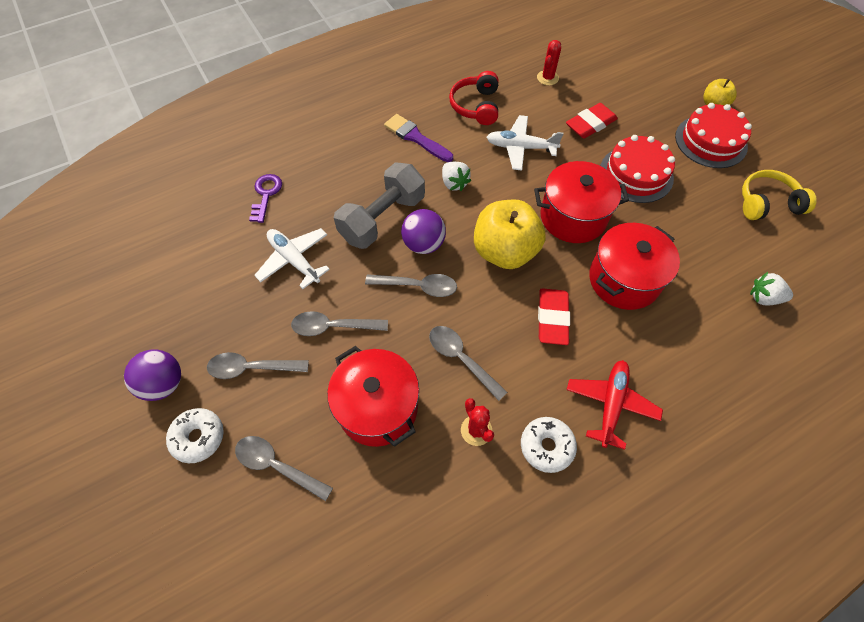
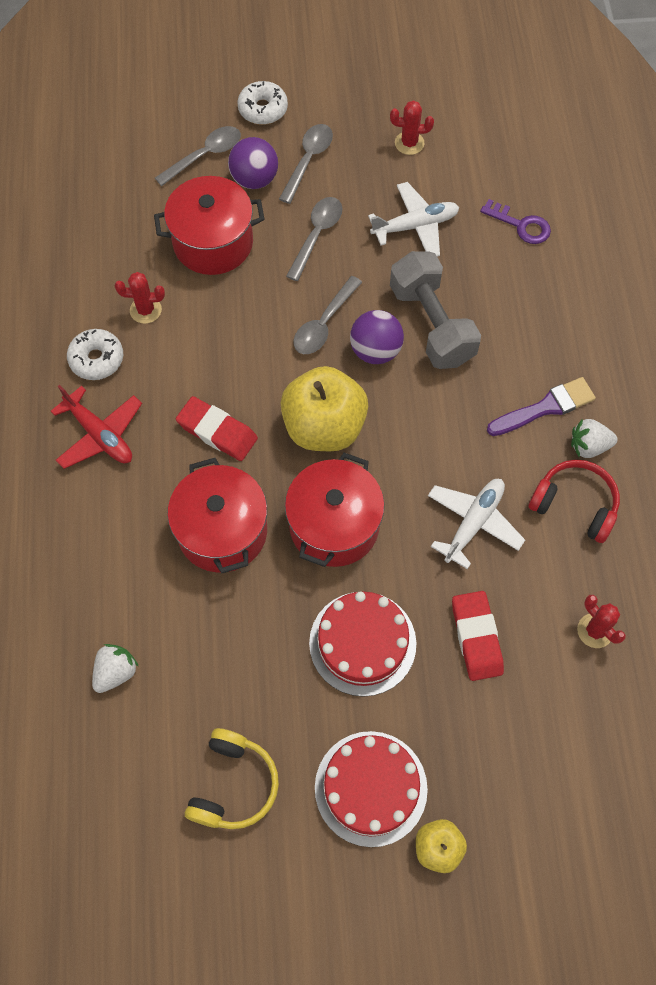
camera: 115 degrees right, 5 degrees up
(163, 384) = (328, 95): purple ball -> purple ball (254, 179)
(205, 296) = (409, 143): none -> red cactus
(454, 183) = (449, 418): white strawberry -> white strawberry (589, 446)
(461, 359) = (221, 328): grey spoon -> none

